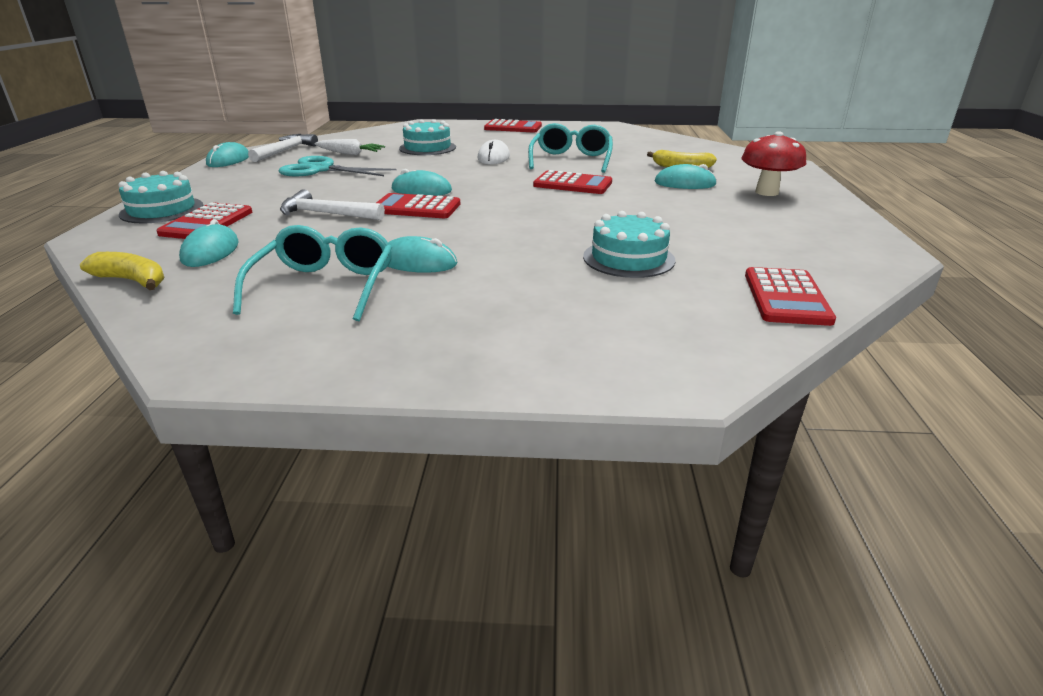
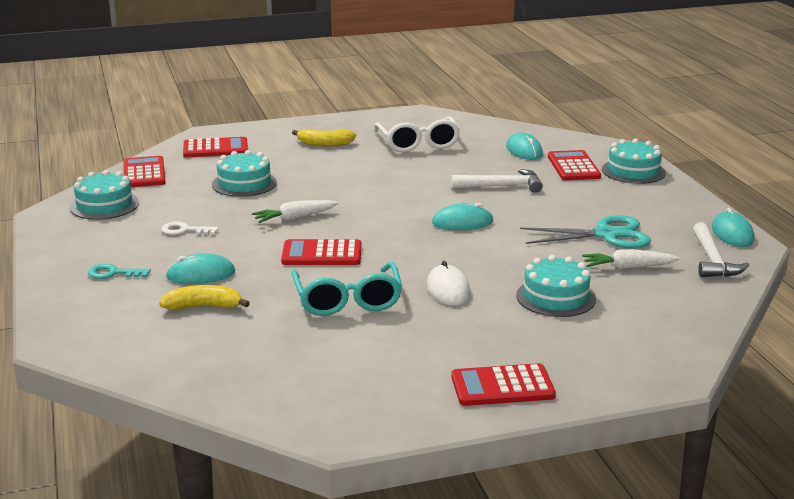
camera: 160 degrees right, 5 degrees down
(132, 280) = (529, 132): yellow banana -> yellow banana (324, 144)
(325, 286) = (418, 143): turquoise glasses -> white glasses
(416, 208) = (440, 202): red calculator -> red calculator (215, 149)
(418, 262) = (382, 162): turquoise mouse -> none
(581, 213) = (295, 218): none -> white carrot
(705, 216) = (184, 230): none -> white key
(766, 192) = (113, 273): red mushroom -> turquoise key
(819, 255) = (104, 205): none -> turquoise cake

